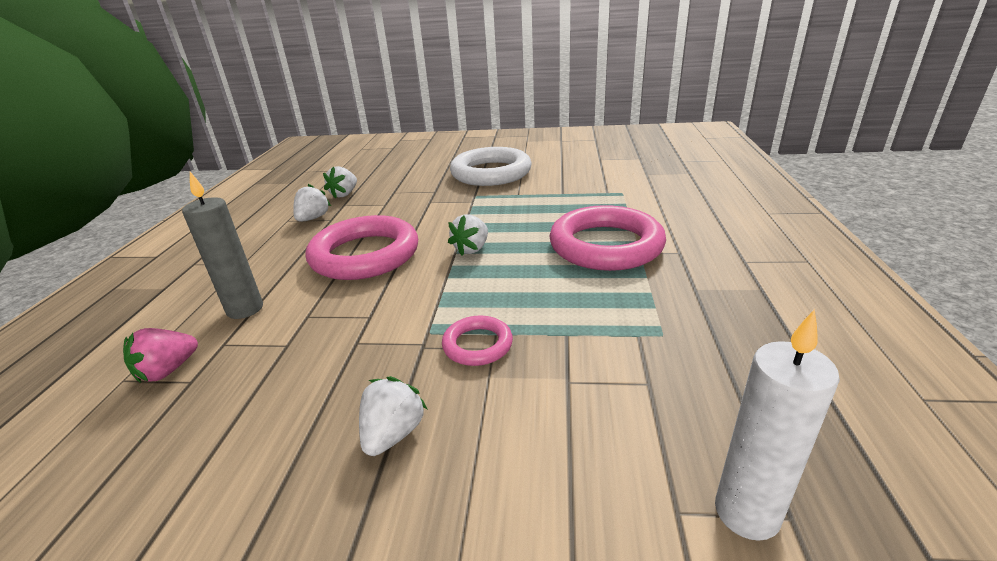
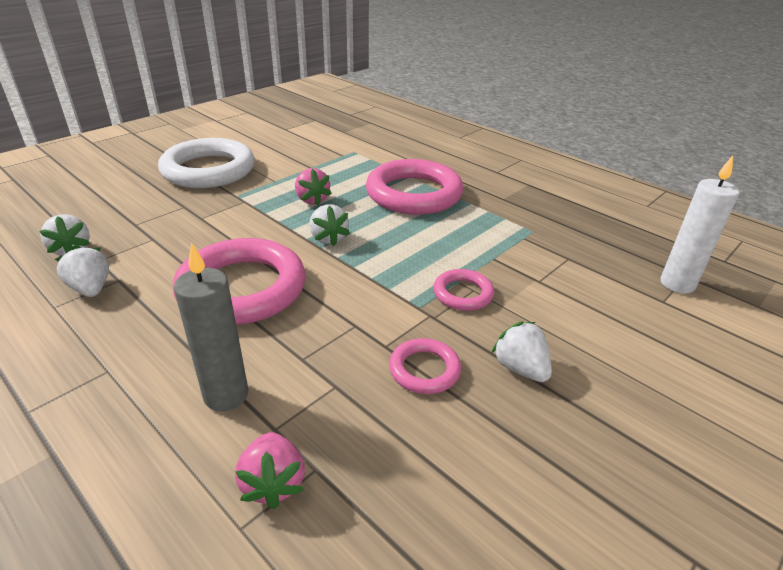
camera: 55 degrees left, 5 degrees up
(340, 376) = (424, 370): none -> pink ring
(515, 217) = (312, 200): none -> pink strawberry

